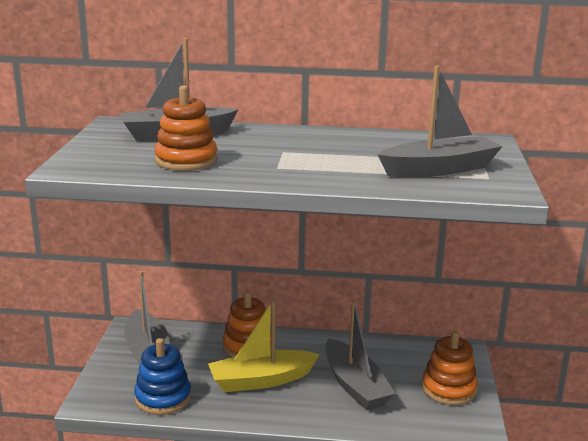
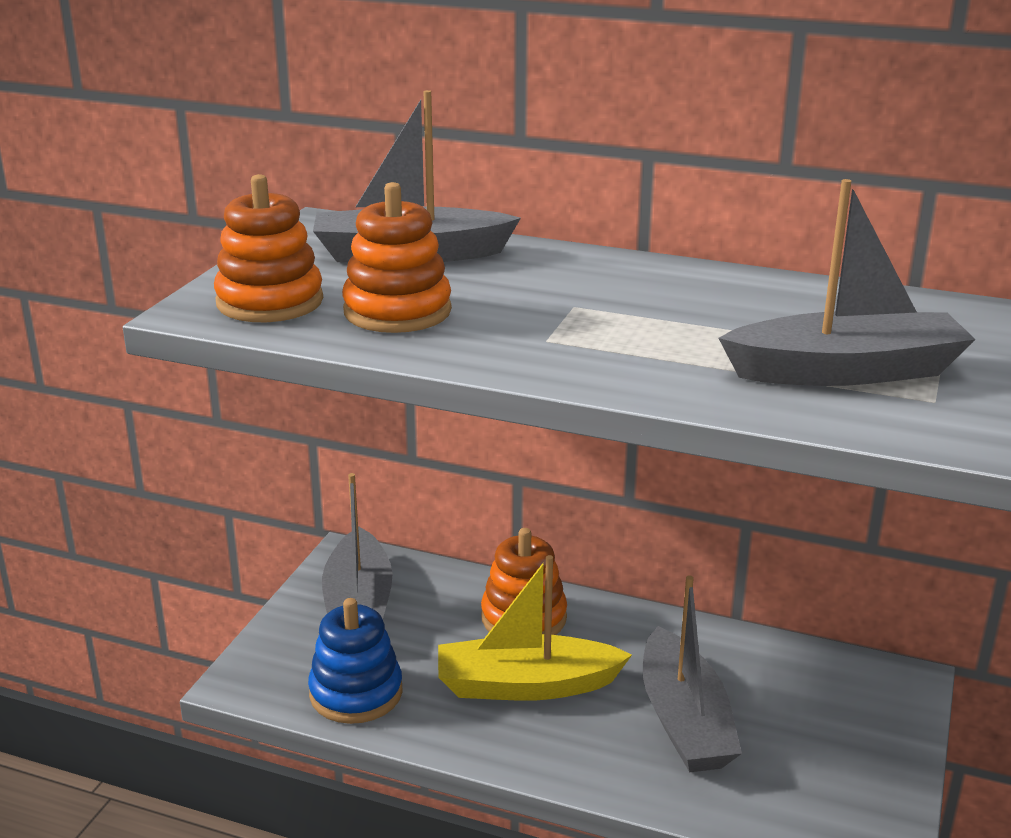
camera: 15 degrees right, 5 degrees up
(449, 389) = (853, 755): orange stacking toy -> orange stacking toy (270, 302)

